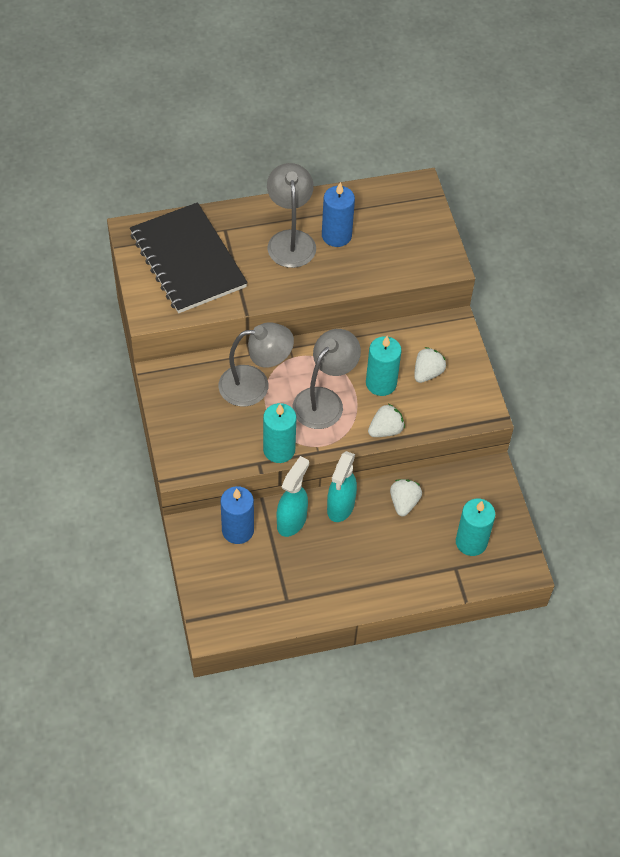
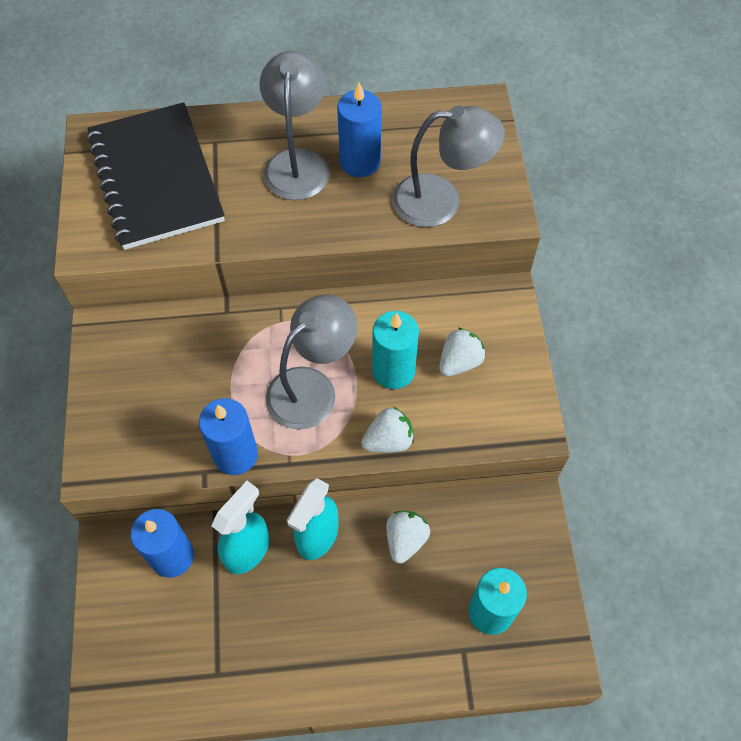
camera: 10 degrees right, 5 degrees up
(255, 385) = (223, 356): grey lamp -> grey lamp (441, 201)
(279, 450) = (235, 454): turquoise candle -> blue candle

